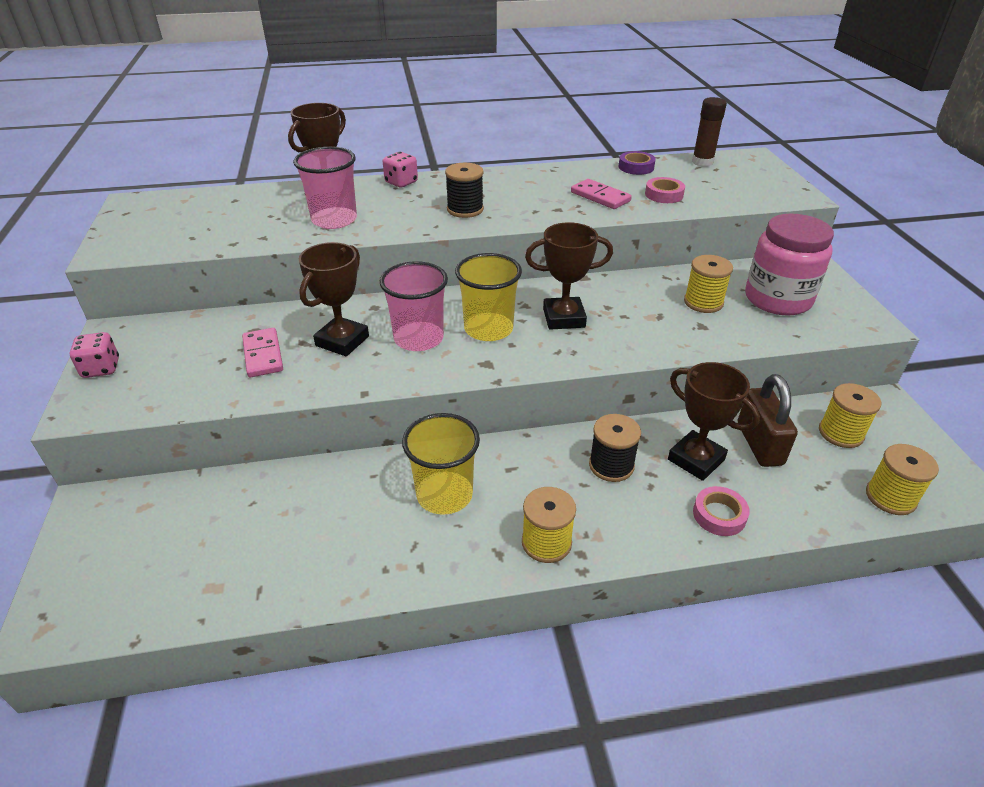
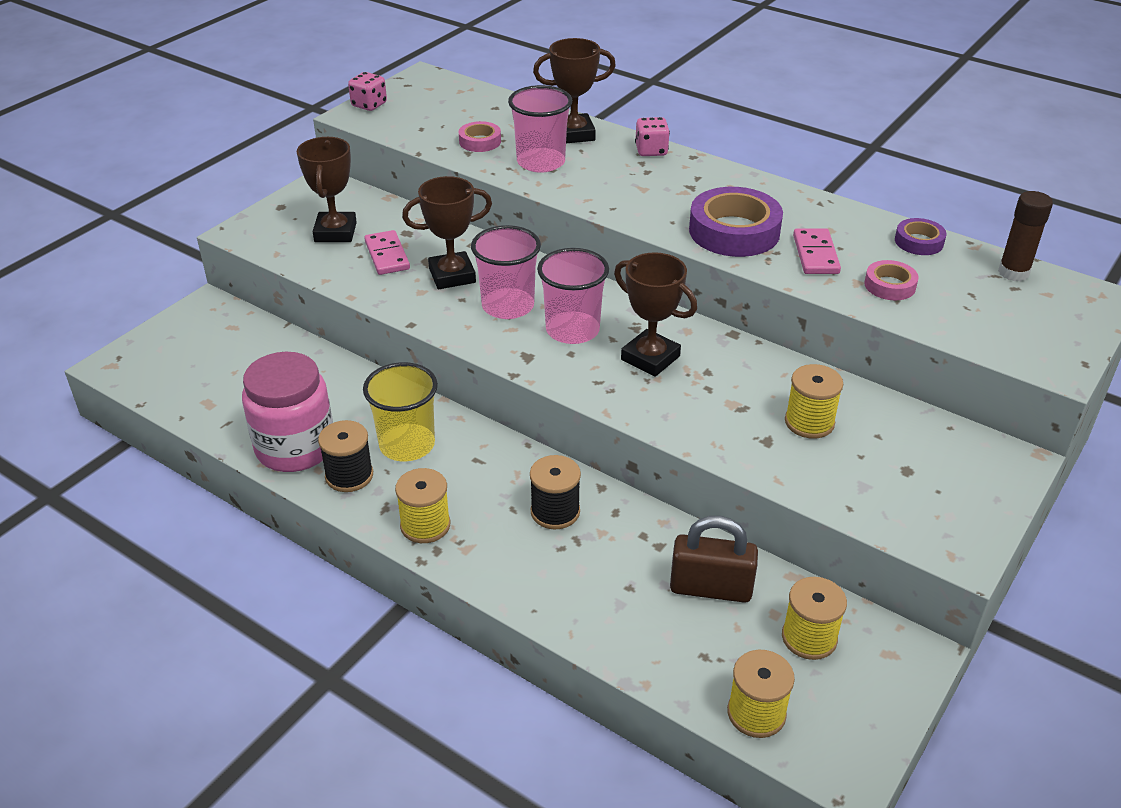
camera: 45 degrees right, 0 degrees up
(101, 368) = (284, 208): pink dice -> pink dice (369, 105)
(263, 355) = (387, 255): pink domino -> pink domino turned 45 degrees counterclockwise
(465, 209) = (662, 204): black spool -> black spool (349, 476)
(488, 329) = (572, 330): yellow cup -> pink cup
(535, 205) = (734, 231): none -> purple tape
(696, 459) = (631, 558): brown trophy -> brown trophy (335, 232)
(719, 515) = (579, 606): pink tape -> pink tape (480, 141)
(759, 444) = (710, 588): brown padlock -> brown padlock turned 60 degrees clockwise
(777, 299) = (897, 466): pink jar -> pink jar (295, 447)

